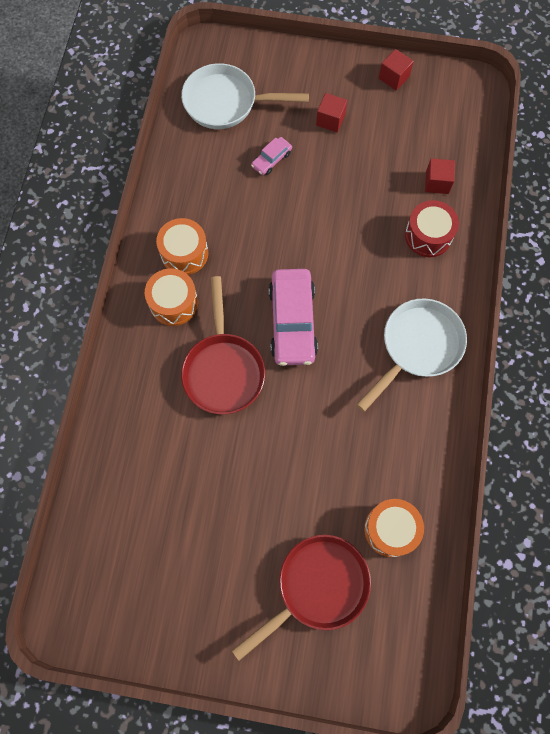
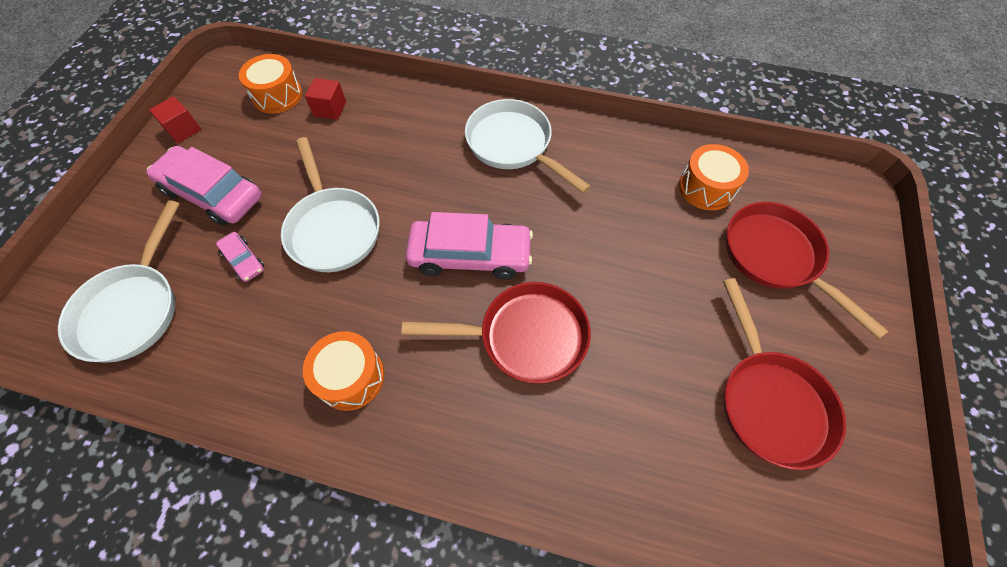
camera: 85 degrees left, 10 degrees down
(173, 303) = (423, 395): orange drum -> orange drum (277, 95)
(181, 559) = (769, 401): none -> red pan
(307, 214) = (333, 228): none -> white pan
(330, 120) = (213, 194): red cube -> pink car
(428, 235) = (390, 123): red drum -> none

